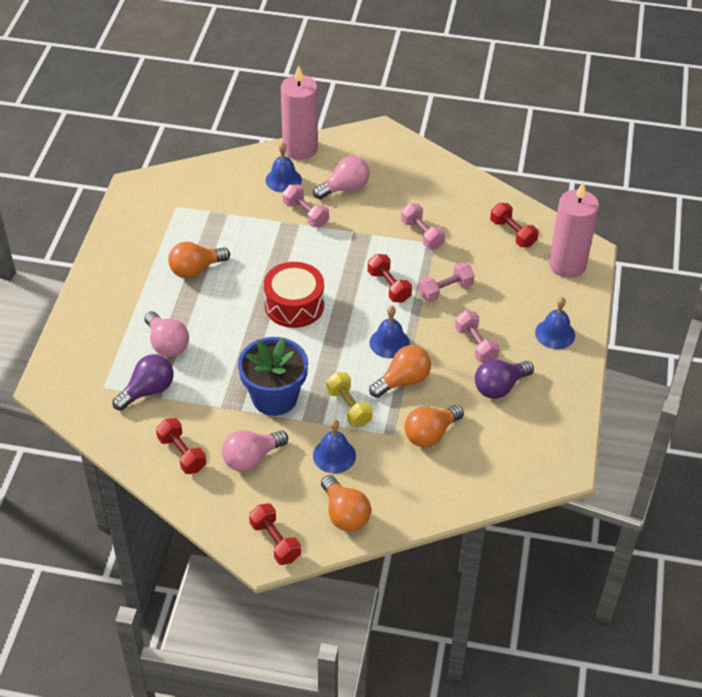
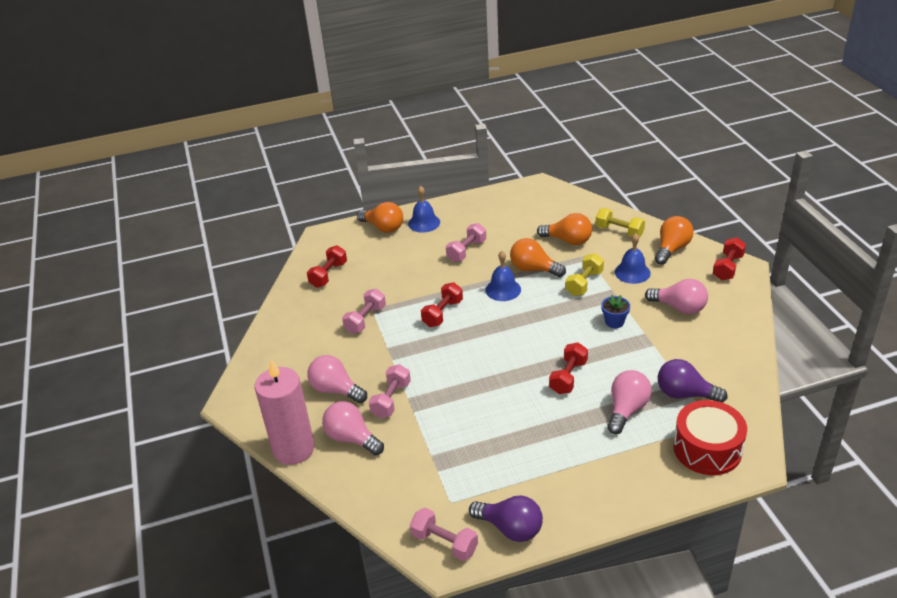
camera: 115 degrees left, 10 degrees down
(182, 454) = (717, 343): red dumbbell -> red dumbbell (568, 377)
(196, 269) = (524, 438): orange light bulb -> orange light bulb (383, 228)
(274, 397) = (614, 322): blue flower pot -> blue flower pot, size x0.46
(283, 180) = (352, 438): blue bell -> pink light bulb
(294, 305) = (510, 355): red drum -> red drum (707, 449)
(413, 488) = (619, 231): none -> yellow dumbbell
(445, 290) = (422, 284): pink dumbbell -> pink dumbbell (444, 543)
(499, 387) = (496, 228): purple light bulb -> purple light bulb (510, 528)
(567, 264) = (346, 239): pink candle -> none

